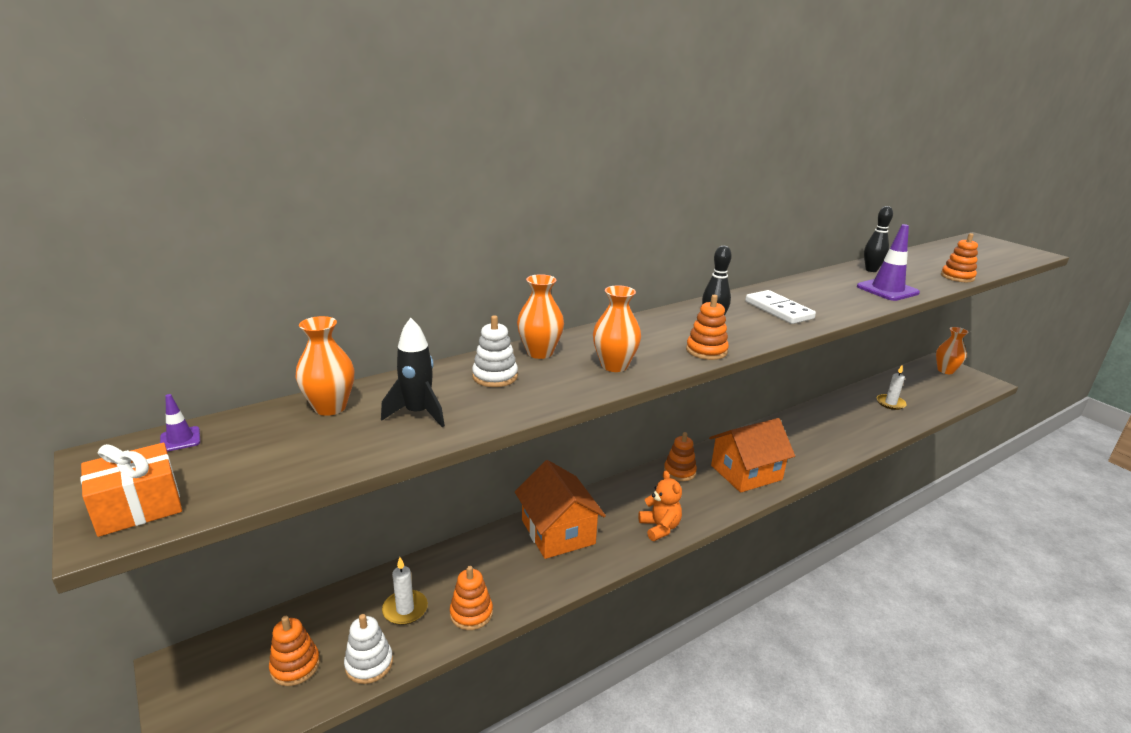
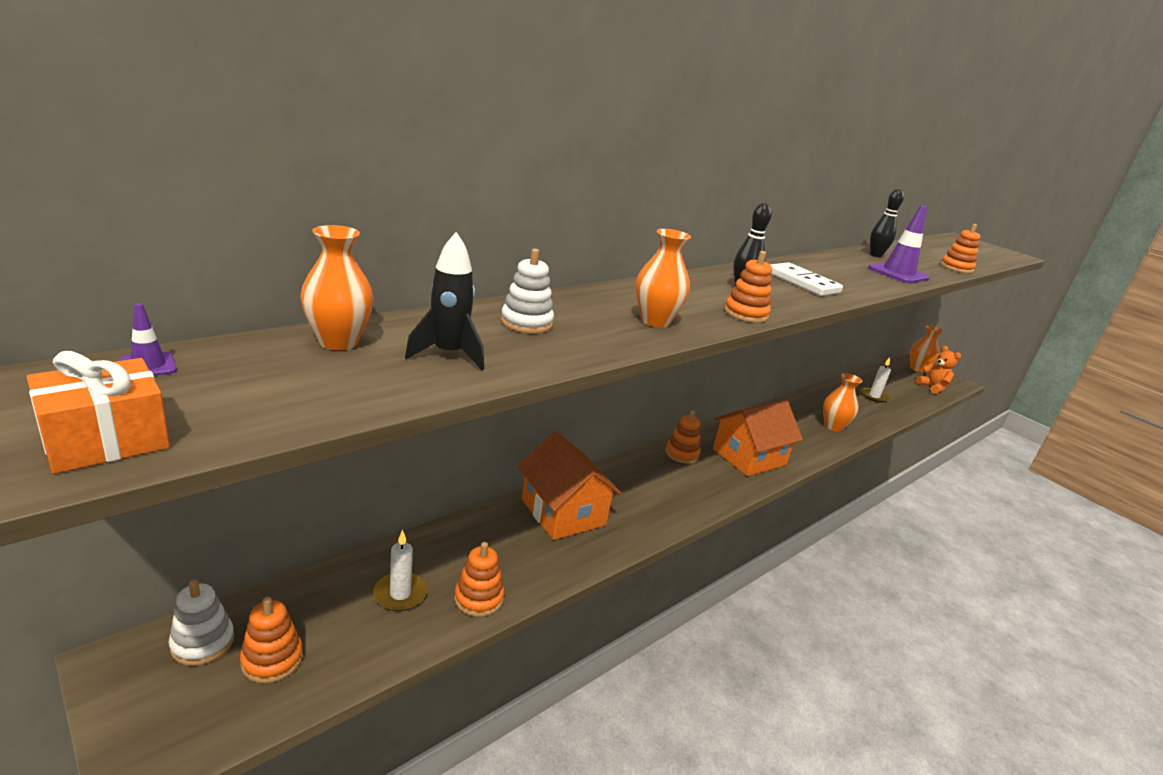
camera: 10 degrees left, 0 degrees up
(369, 664) = (364, 656): white stacking toy -> white stacking toy (202, 643)
(540, 353) = (569, 303): orange vase -> orange vase (833, 426)
(659, 527) = (671, 509): orange teddy bear -> orange teddy bear (932, 387)

